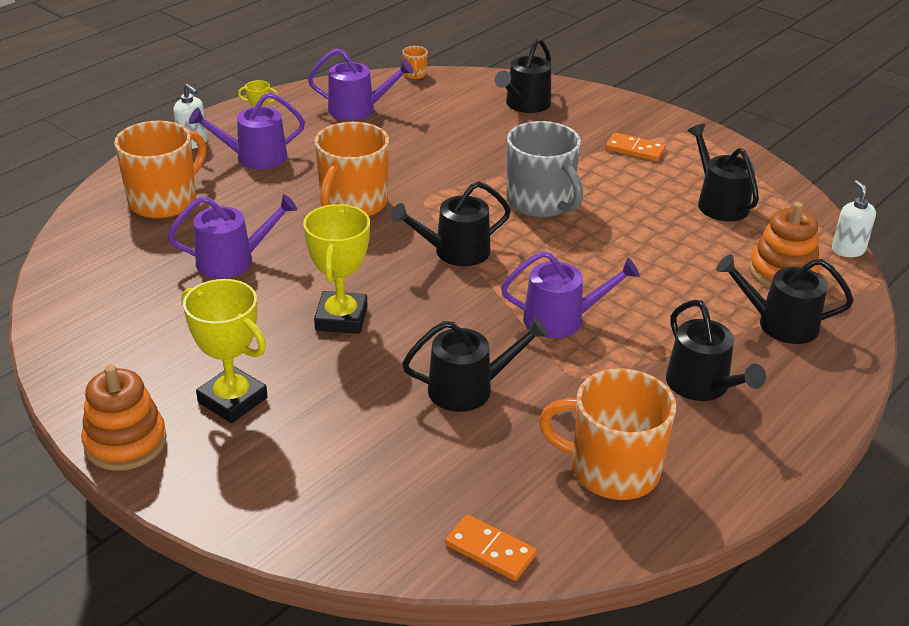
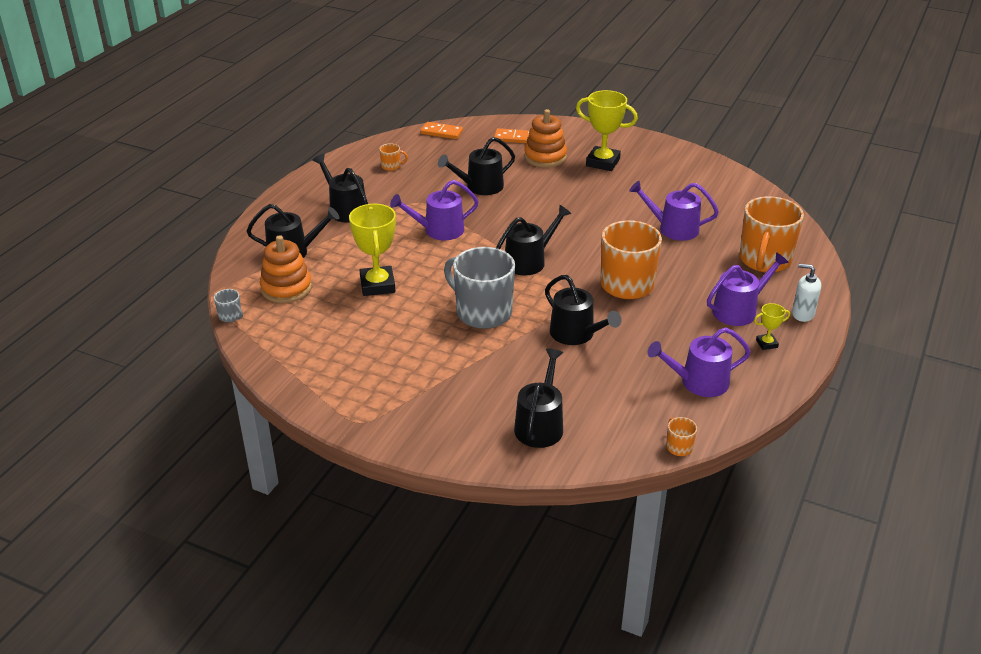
camera: 165 degrees right, 0 degrees up
(125, 442) = (638, 140): orange stacking toy -> orange stacking toy (545, 157)
(232, 261) = (673, 229): purple watering can -> purple watering can turned 45 degrees clockwise
(341, 318) = (576, 208): yellow trophy -> yellow trophy (377, 285)
(612, 470) = (391, 166): orange mug -> orange mug, size x0.41
(635, 149) = (414, 386): orange domino -> orange domino (514, 138)
(719, 203) = (333, 341): black watering can -> black watering can (576, 334)
(848, 250) = (230, 316): white soap dispenser -> grey mug

